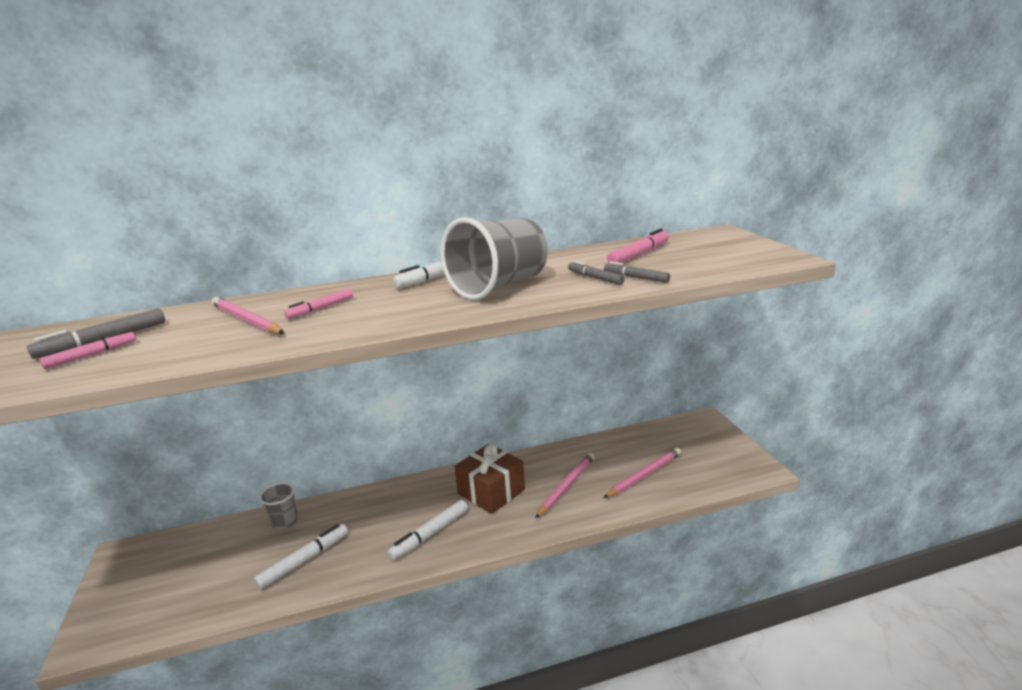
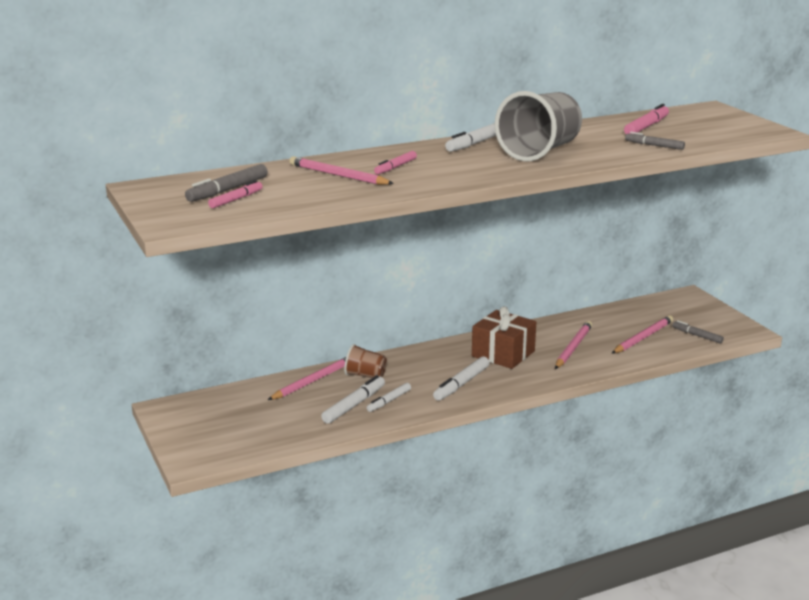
camera: 10 degrees left, 0 degrees up
(285, 522) = (313, 381): grey cup -> pink pencil
(340, 516) = (365, 375): none -> brown cup
(343, 556) = (389, 401): none -> white marker
(595, 278) = (619, 145): grey marker -> grey marker (697, 335)

